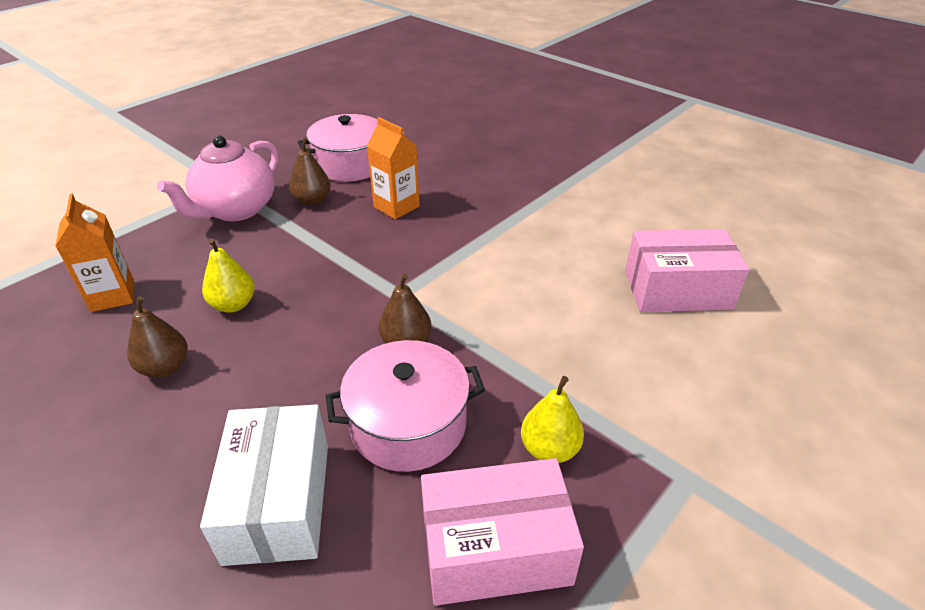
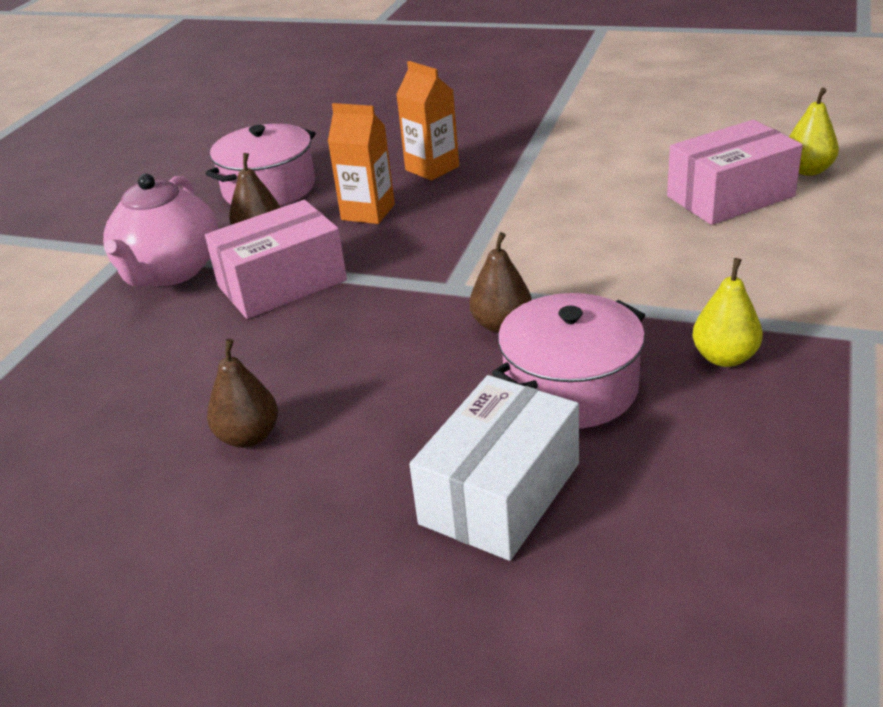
camera: 20 degrees left, 5 degrees down
(112, 295) = (102, 398): orange carton -> orange carton (432, 168)
(233, 305) = (268, 357): yellow pear -> yellow pear (807, 170)
(278, 501) = (500, 493): white box -> white box turned 60 degrees clockwise
(495, 549) = (744, 446): pink box -> pink box (282, 283)

